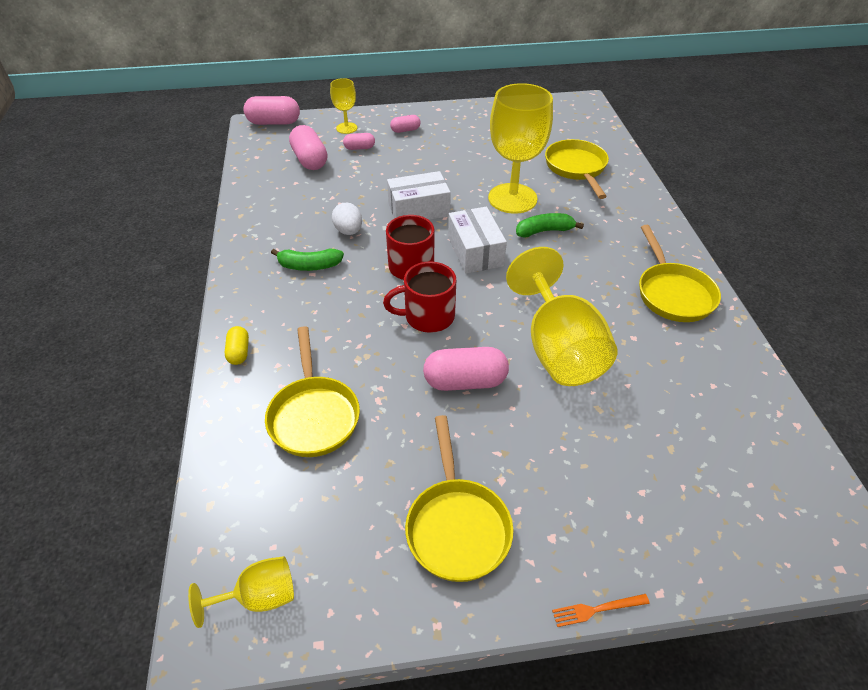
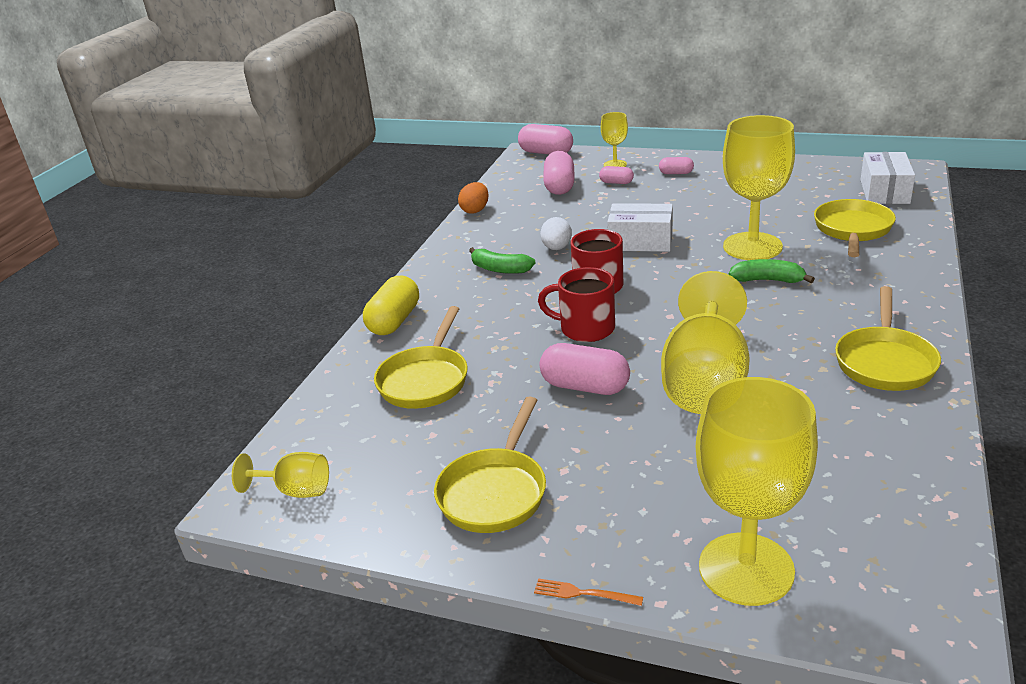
camera: 30 degrees right, 15 degrees down
(239, 352) = (394, 321): yellow capsule -> yellow capsule, size x1.82
(243, 201) = (475, 210): none -> orange egg
(475, 251) = (675, 285): white box -> white box (884, 191)
(699, 531) = (746, 569): none -> yellow goblet

